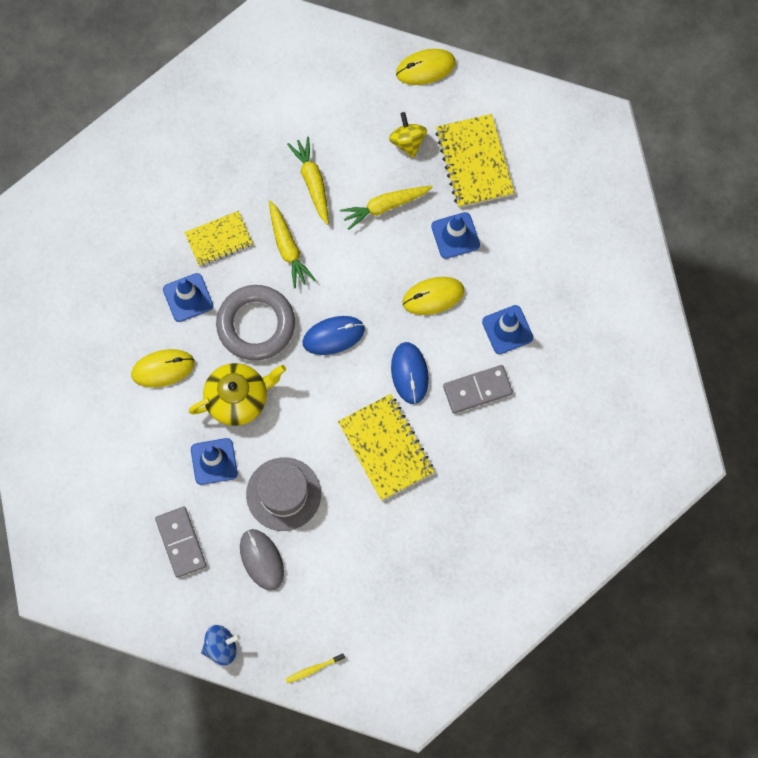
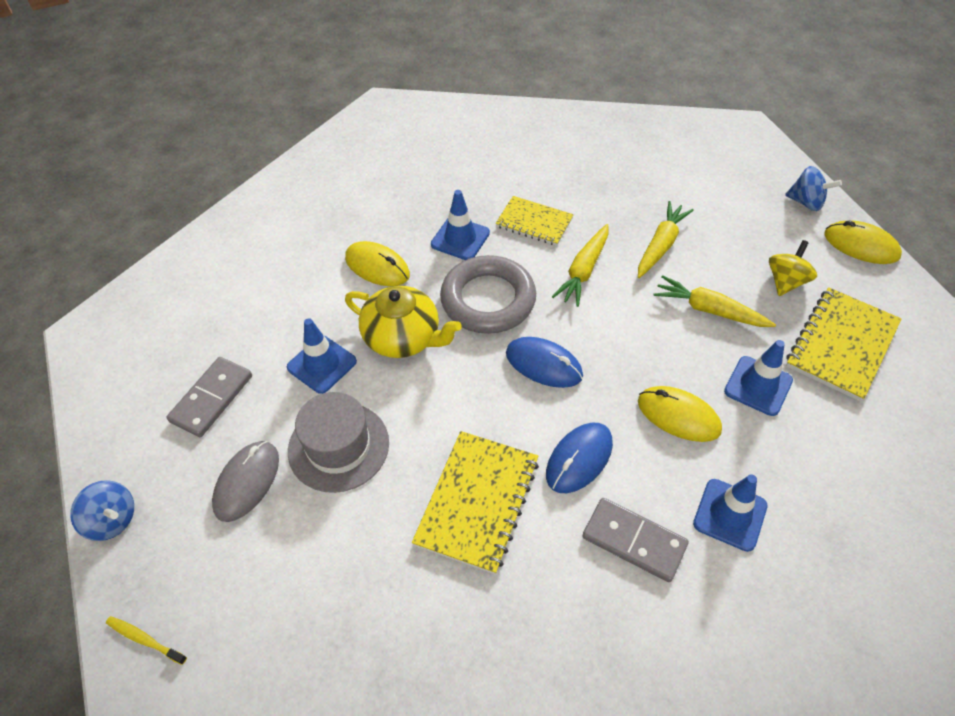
camera: 50 degrees right, 20 degrees down
(365, 58) = (806, 202): none -> blue spinning top

